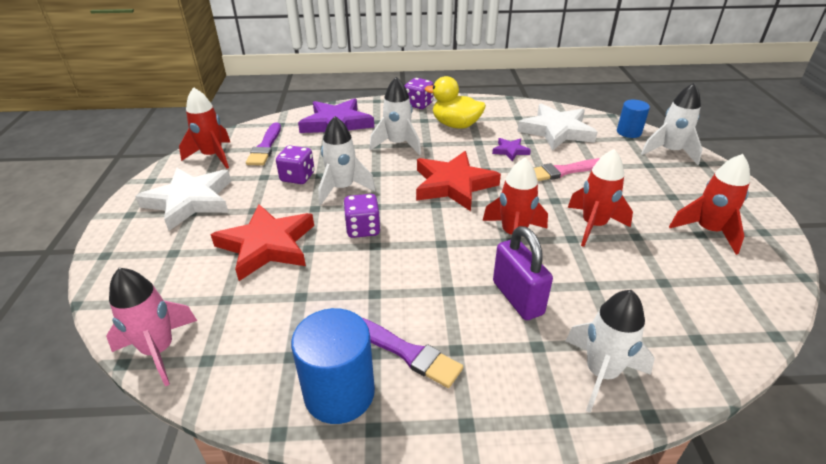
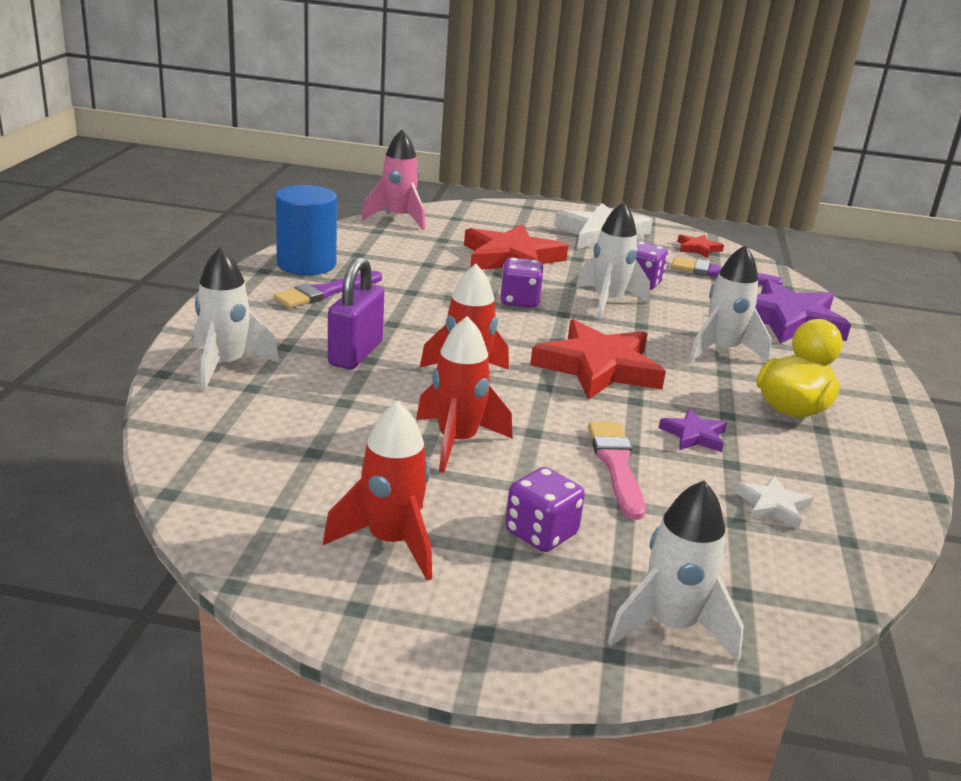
camera: 100 degrees right, 10 degrees down
(213, 156) = (698, 249): red rocket -> red star
(418, 104) = (875, 392): purple dice -> purple dice (541, 533)
(517, 298) = (355, 353): purple padlock -> purple padlock turned 60 degrees counterclockwise
(556, 131) = (773, 506): white star -> white star, size x0.47
(629, 132) = (770, 603): blue cylinder -> none

